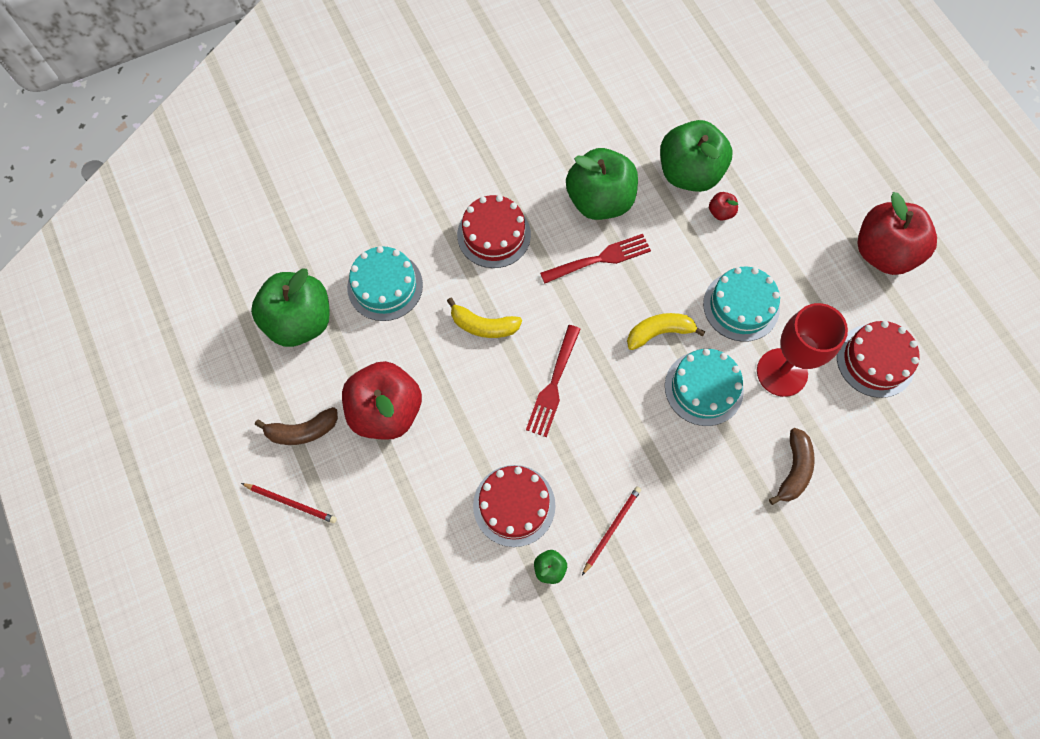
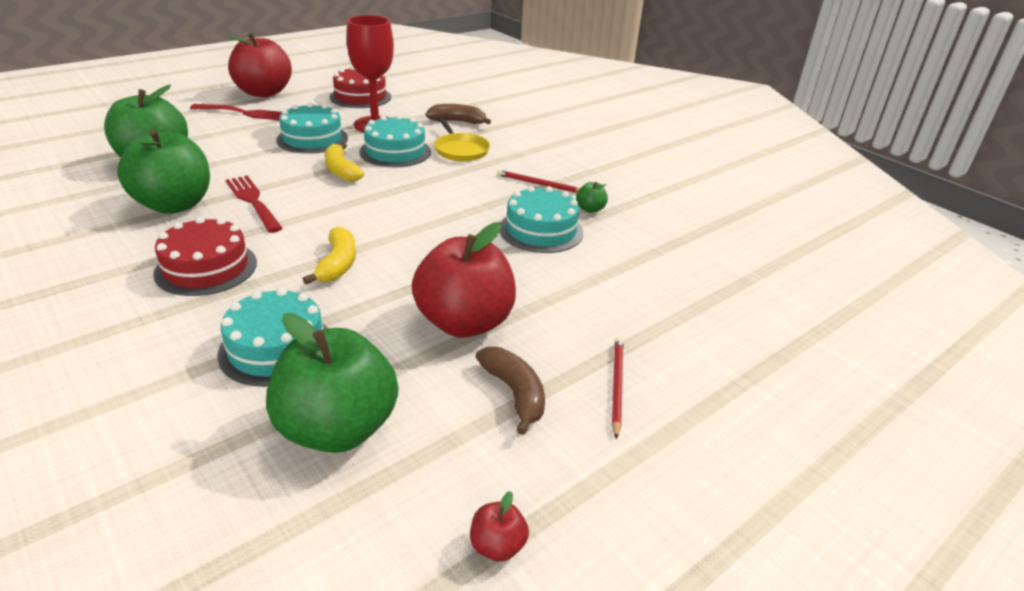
camera: 105 degrees left, 35 degrees down
(514, 505) = (541, 230): red cake -> turquoise cake
(553, 384) = (404, 218): red fork -> red fork (244, 113)
(706, 459) = (460, 150): none -> yellow pan
(720, 212) = (208, 147): red apple -> red apple (497, 546)

